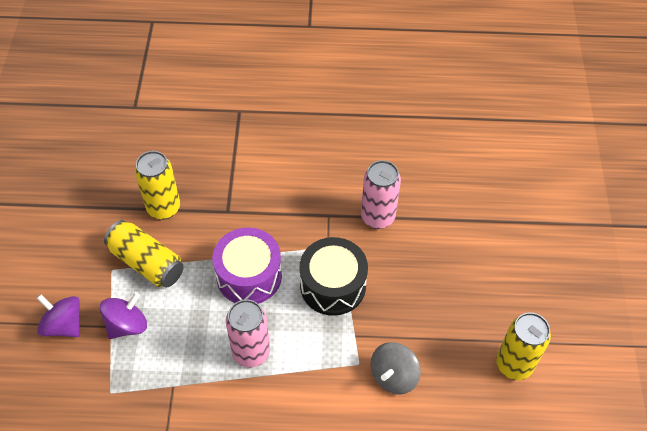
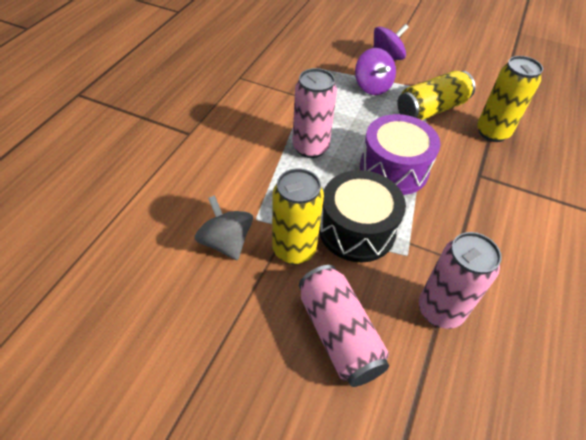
camera: 110 degrees right, 5 degrees down
(428, 271) = (338, 334): none -> pink can
(514, 365) = (164, 373): yellow can -> yellow can (294, 249)

